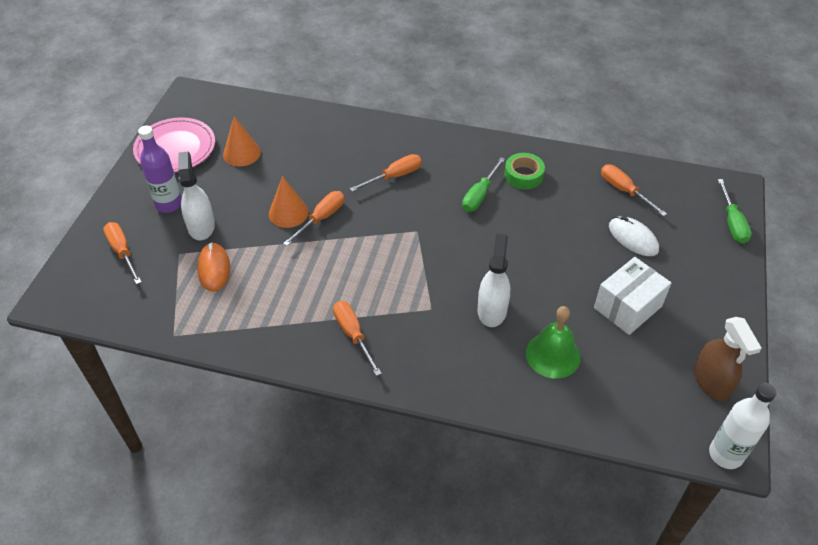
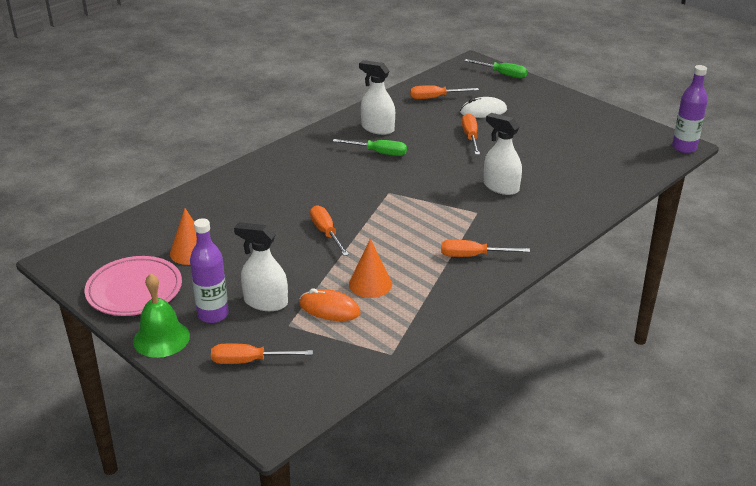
camera: 60 degrees left, 15 degrees down
(288, 213) = (301, 248): orange cone -> orange cone (370, 284)
(394, 176) = (315, 183): orange screwdriver -> orange screwdriver (470, 137)
(480, 195) = (378, 153): green screwdriver -> green screwdriver turned 45 degrees counterclockwise
(523, 175) = (377, 128): green tape -> white spray bottle
(553, 355) = (562, 177): green bell -> green bell (161, 338)
(627, 307) = (543, 136): white box -> none
(711, 382) = (627, 131): brown spray bottle -> none
(725, 454) = (684, 148): white bottle -> purple bottle

